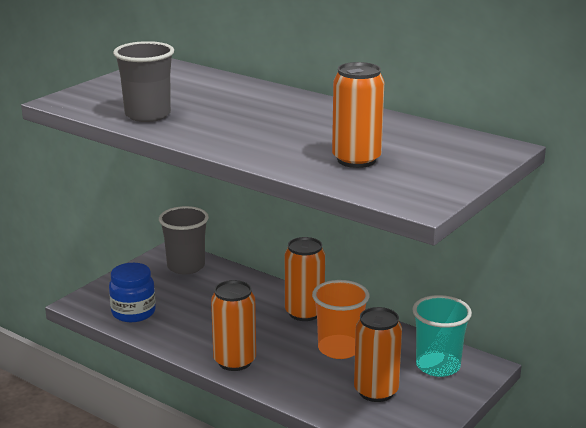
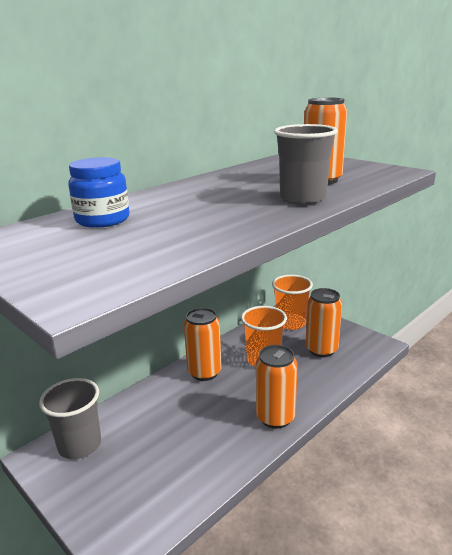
camera: 80 degrees left, 0 degrees up
(133, 312) = (164, 493): blue jar -> blue jar (102, 220)
(147, 115) = (176, 244): grey cup -> grey cup (303, 199)
(438, 366) = (291, 323): turquoise cup -> orange cup

